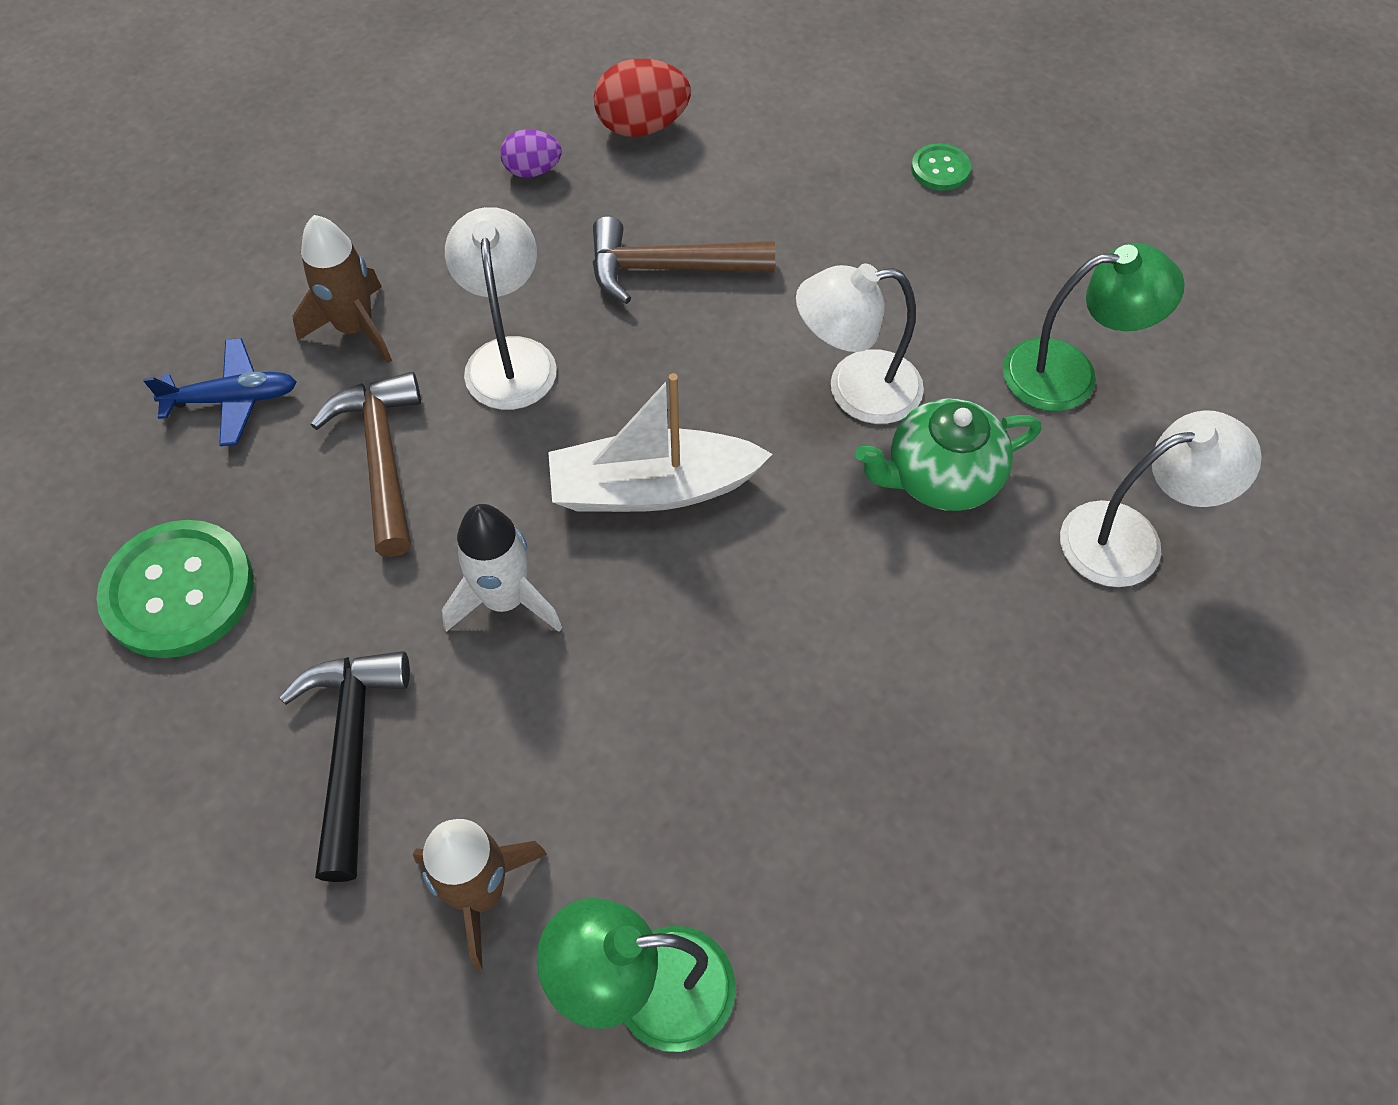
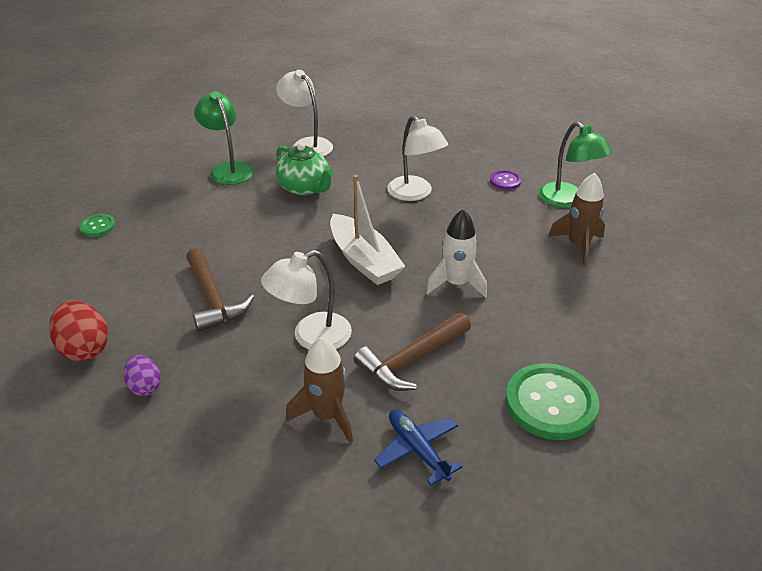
camera: 115 degrees left, 20 degrees down
(351, 749) = (563, 302): black hammer -> none
(795, 891) = (505, 181): none -> purple button
(855, 389) = (268, 219): white lamp -> white lamp (415, 194)

